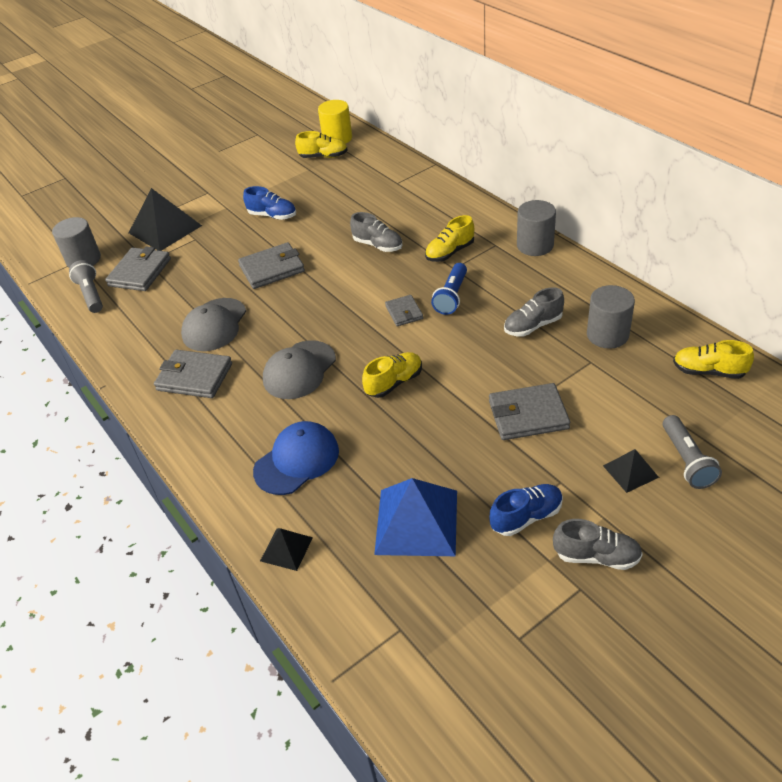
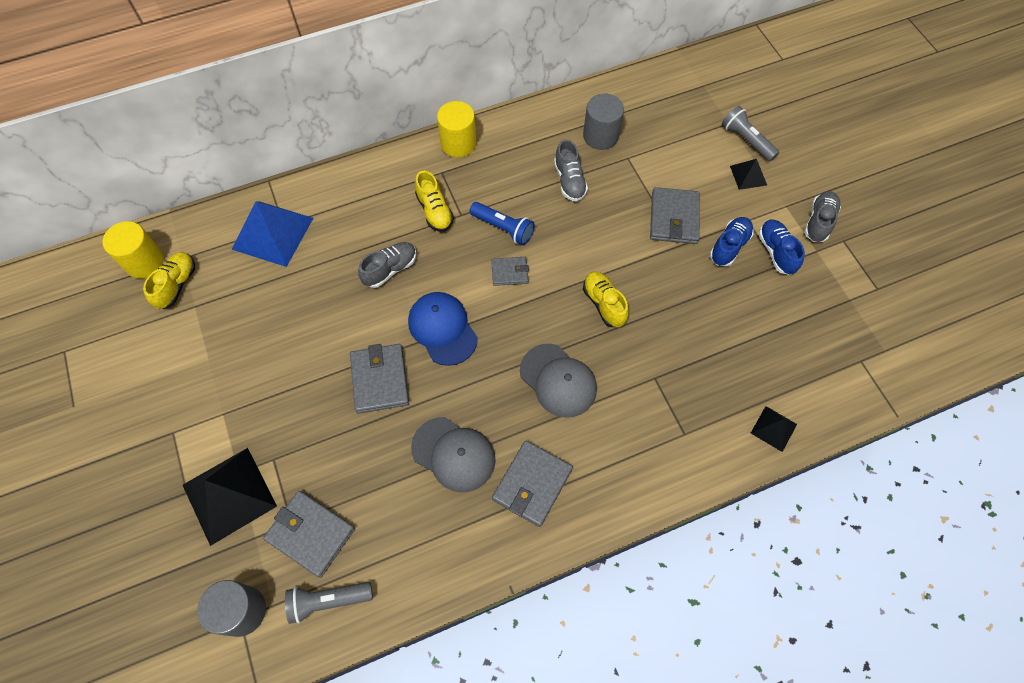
camera: 80 degrees left, 20 degrees up
(272, 216) = (273, 363): blue shoe -> blue shoe (729, 246)
(297, 460) = (677, 403): blue cap -> blue cap (442, 329)
(417, 521) = (765, 325): blue pyramid -> blue pyramid (272, 233)
(535, 245) = (458, 143): grey cylinder -> yellow cylinder
(686, 460) = (746, 140): grey flashlight -> grey flashlight turned 135 degrees counterclockwise
(708, 371) = (663, 93): yellow shoe -> none

